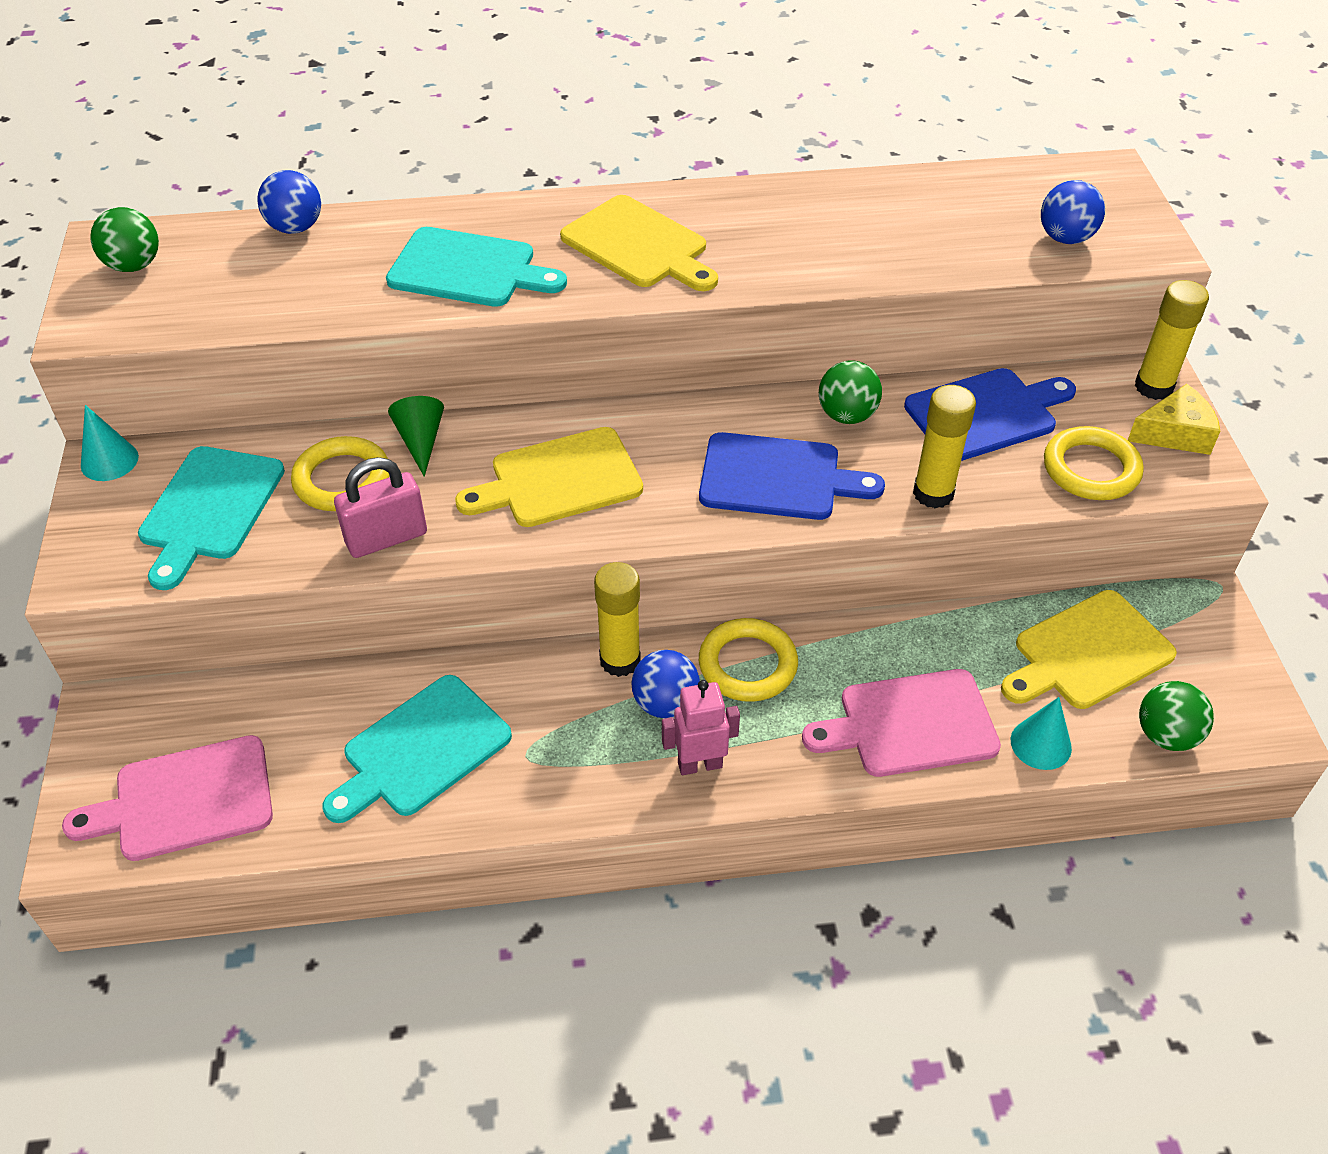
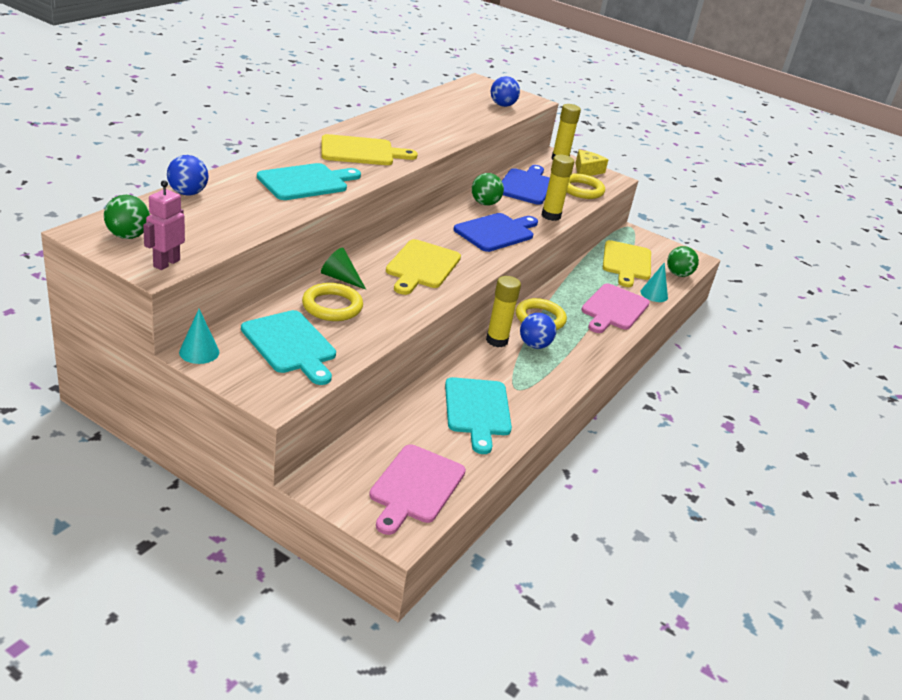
camera: 55 degrees left, 15 degrees down
(386, 538) = (390, 317): pink padlock -> none
(699, 764) = (575, 356): pink robot -> pink robot (166, 263)

